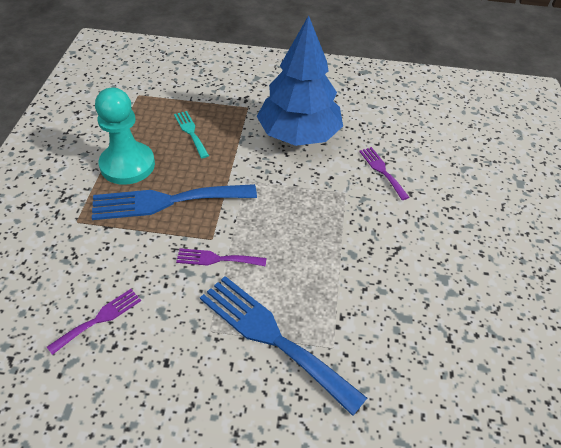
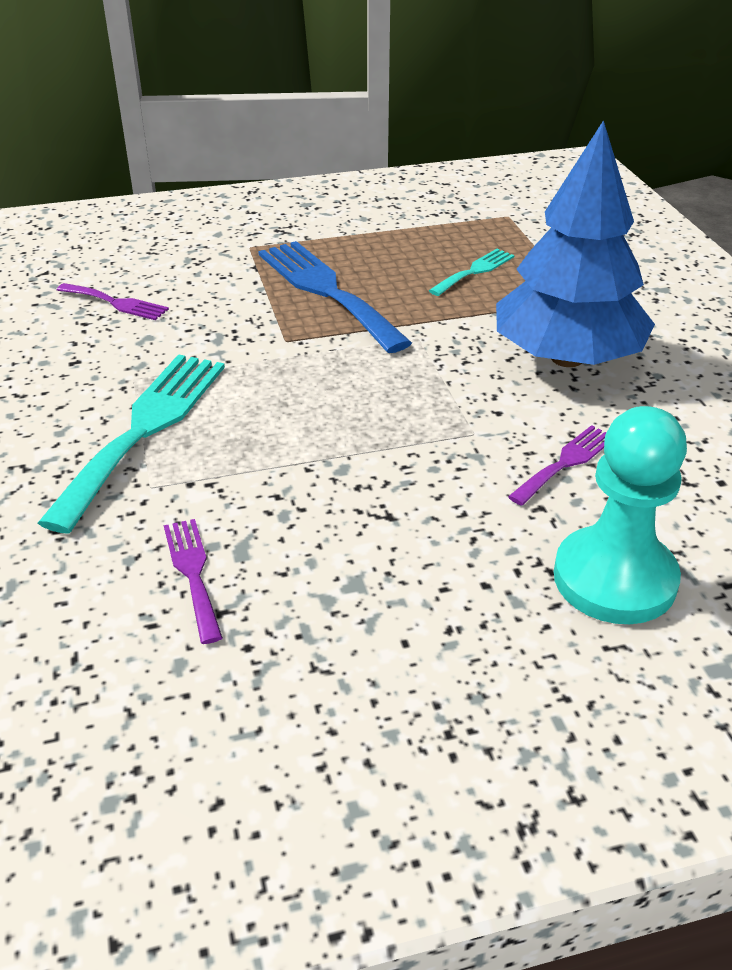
camera: 70 degrees right, 10 degrees down
(127, 165) = (368, 248): turquoise pawn -> turquoise pawn (614, 579)
(217, 259) = (252, 353): purple fork -> purple fork (193, 573)
(273, 337) = (144, 429): blue fork -> turquoise fork

